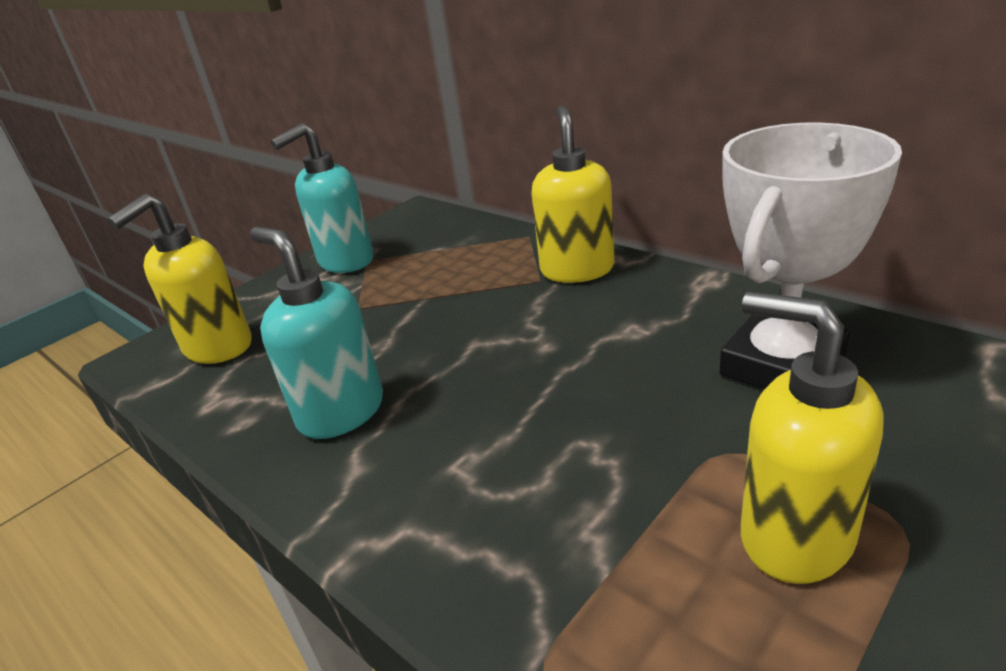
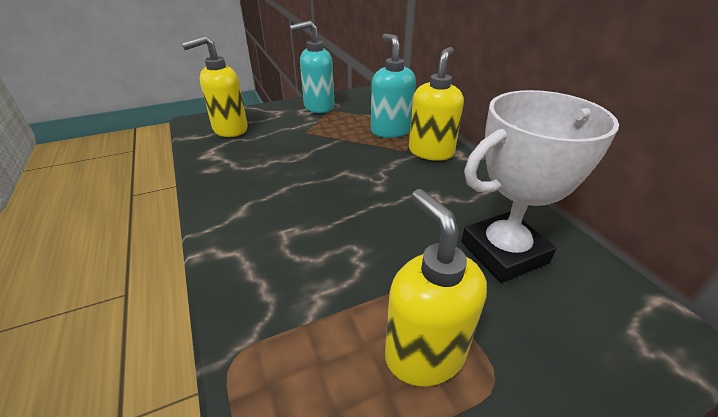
camera: 20 degrees right, 5 degrees up
(341, 412) = (255, 182): turquoise soap dispenser -> turquoise soap dispenser (390, 131)

